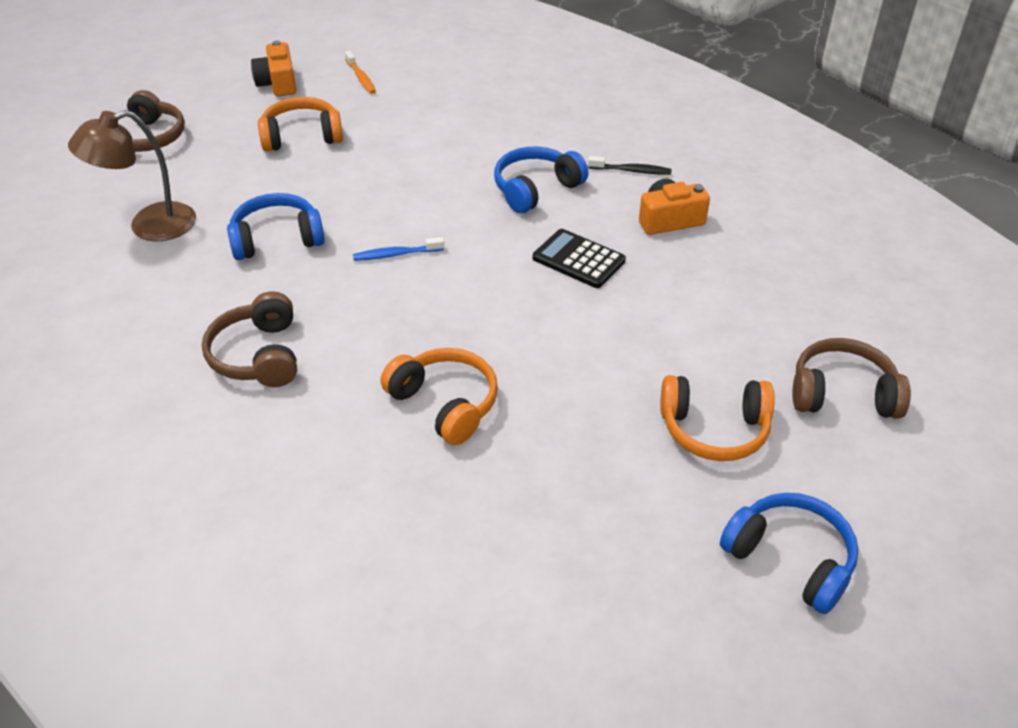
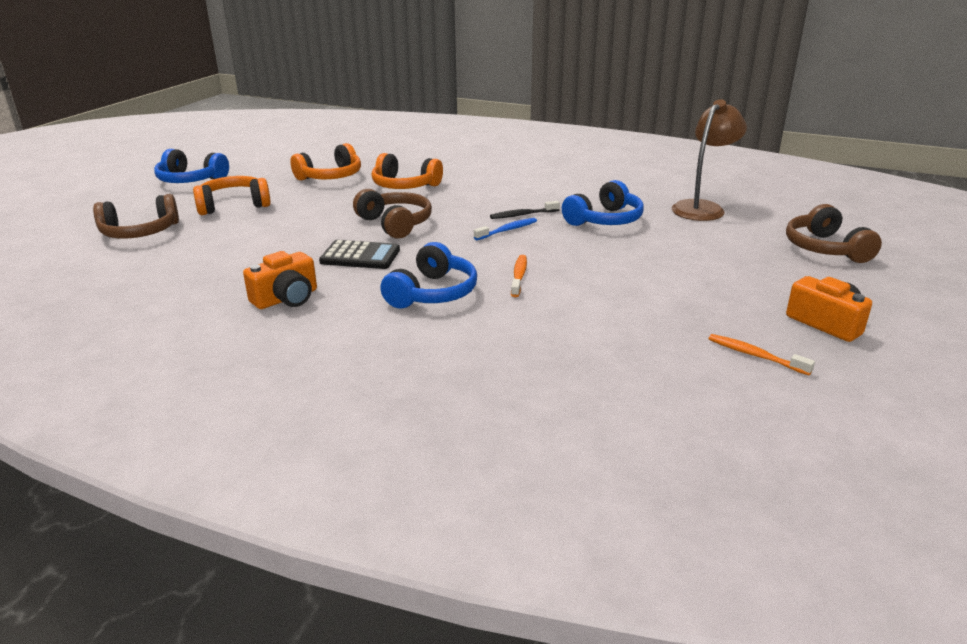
camera: 155 degrees right, 15 degrees down
(258, 355) = (533, 180): brown headphones -> brown headphones (395, 224)
(302, 136) = (705, 282): orange headphones -> orange headphones (330, 177)
(445, 187) = (519, 276): none -> orange toothbrush
(632, 171) = (341, 332): black toothbrush -> black toothbrush (522, 215)

